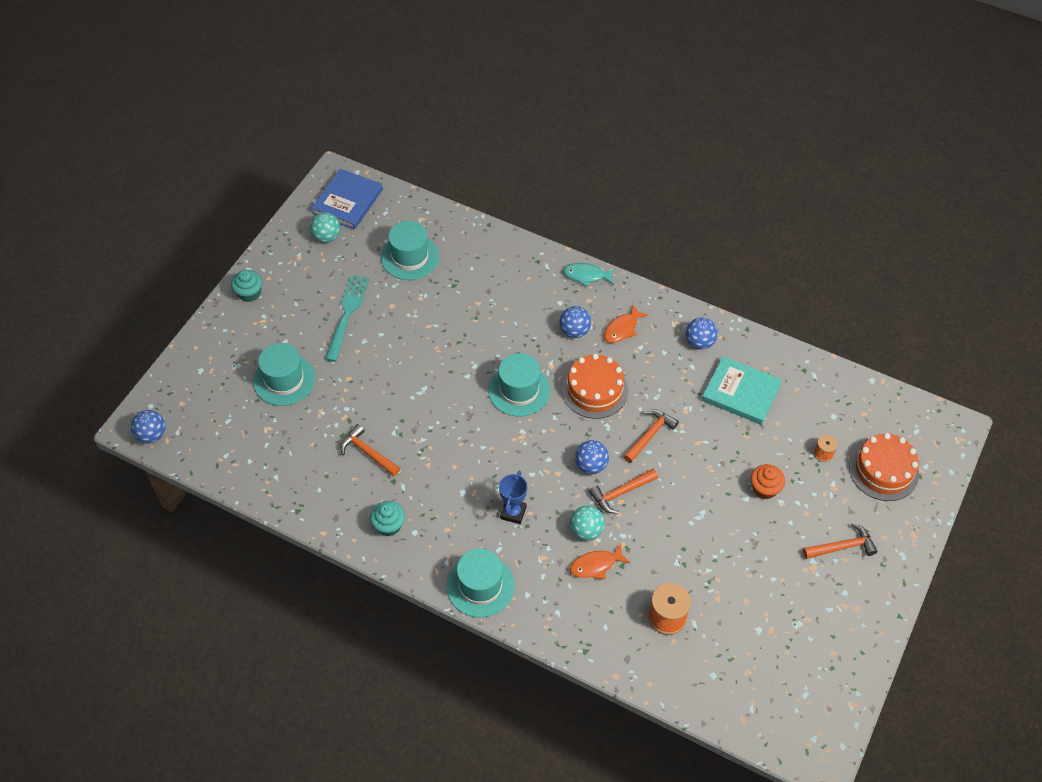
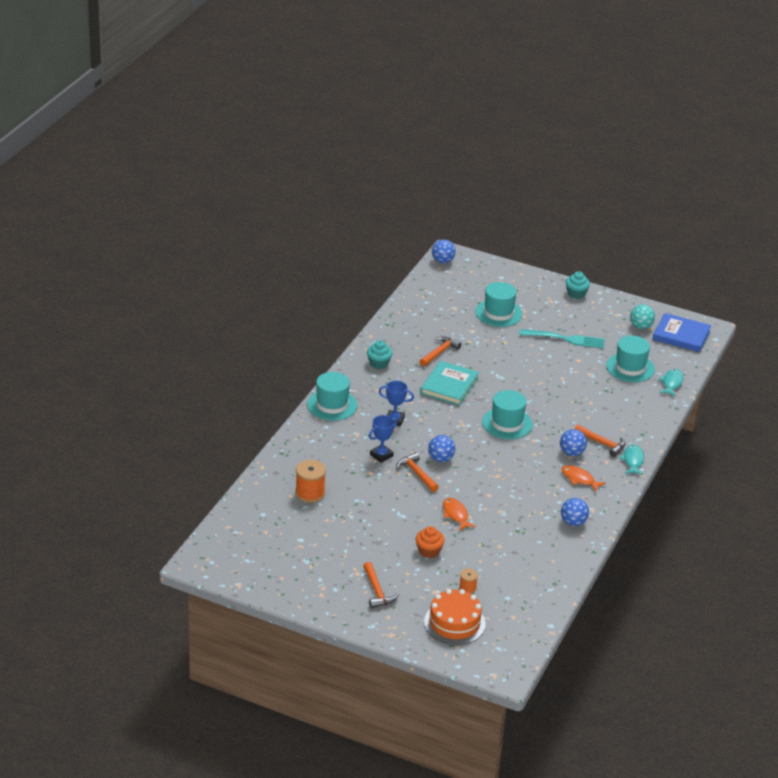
camera: 85 degrees right, 20 degrees down
(442, 222) = (671, 383): none -> turquoise fish
(586, 531) = (381, 455): turquoise ball -> blue trophy
(594, 390) = (513, 462): orange cake -> none
(596, 565) = (352, 459): orange fish -> orange fish (456, 514)
(650, 435) = (473, 490): orange hammer -> orange hammer (602, 443)
(741, 393) = (524, 543): turquoise book -> turquoise book (449, 386)

